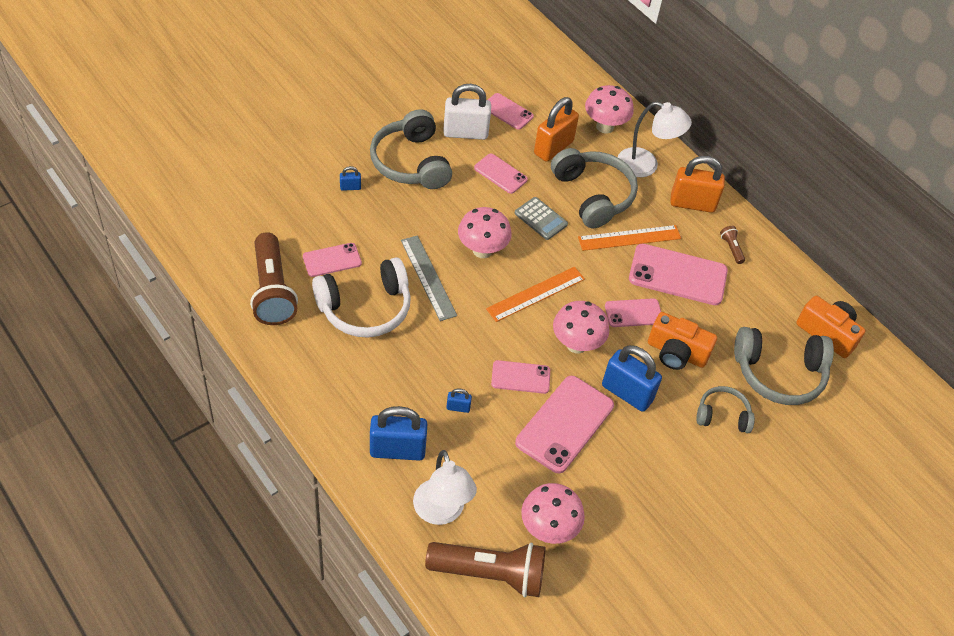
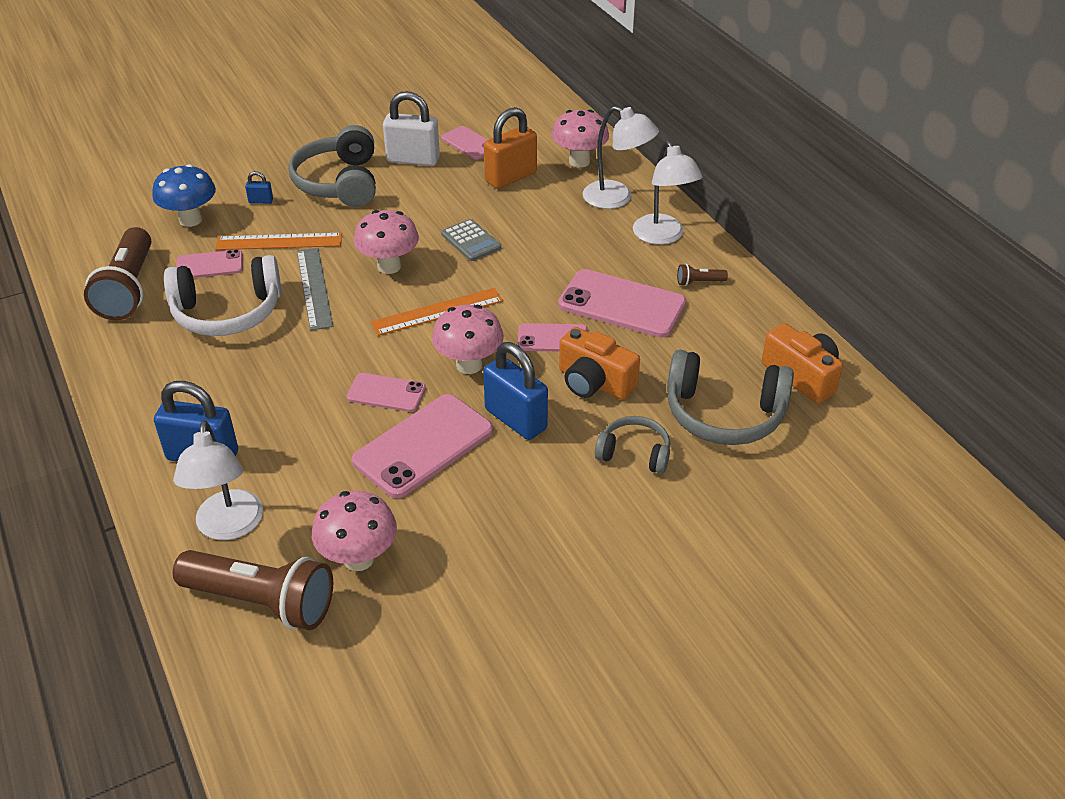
camera: 15 degrees right, 10 degrees down
(297, 212) = (190, 220): none -> blue mushroom
(458, 407) = (296, 418): blue padlock -> none
(500, 174) = (439, 197): pink phone -> none
(593, 195) = (542, 222): grey headphones -> none
(629, 238) = (573, 265): orange ruler -> orange ruler (279, 242)
(692, 203) = (663, 236): orange padlock -> white lamp
(731, 248) = (699, 282): brown flashlight -> brown flashlight turned 90 degrees counterclockwise

